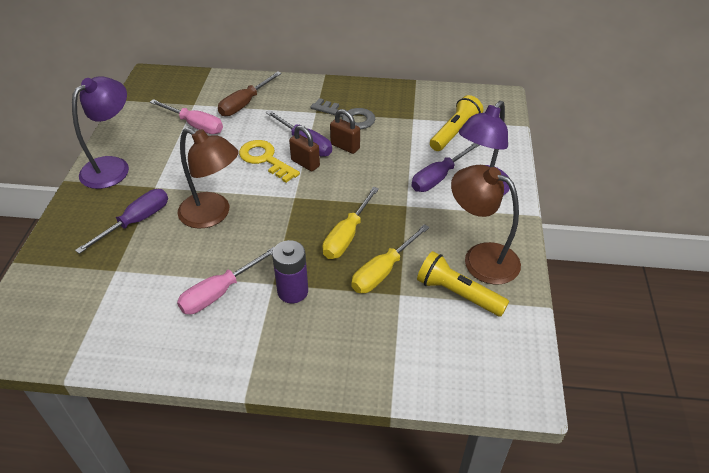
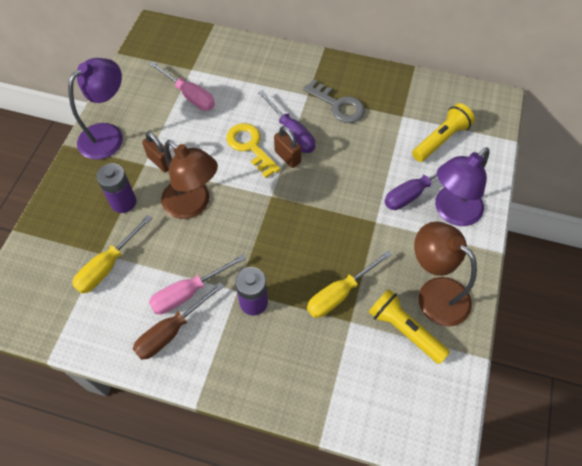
camera: 10 degrees right, 15 degrees up
(136, 221) = (123, 202): purple screwdriver -> purple battery
(245, 104) = (240, 75): brown screwdriver -> brown screwdriver (171, 331)
(345, 146) = (329, 142): brown padlock -> brown padlock (161, 162)
(347, 236) = (313, 248): yellow screwdriver -> yellow screwdriver (108, 266)

